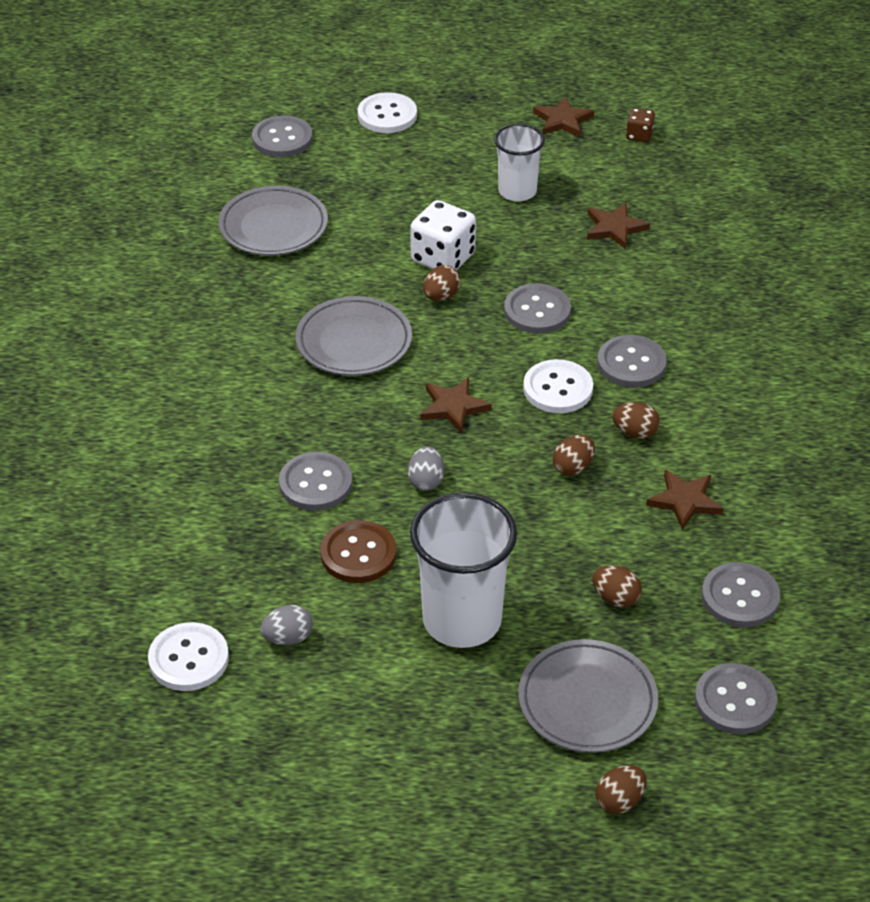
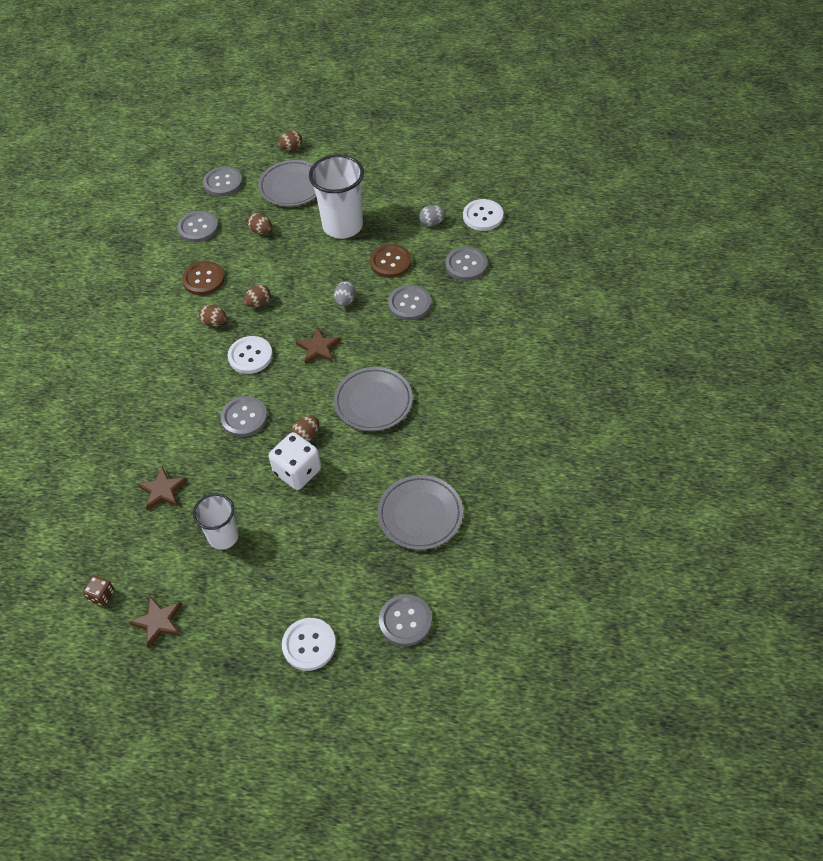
camera: 170 degrees left, 10 degrees up
(631, 363) = (197, 371): grey button -> grey button (466, 265)
(685, 501) = (204, 279): brown star -> brown button

